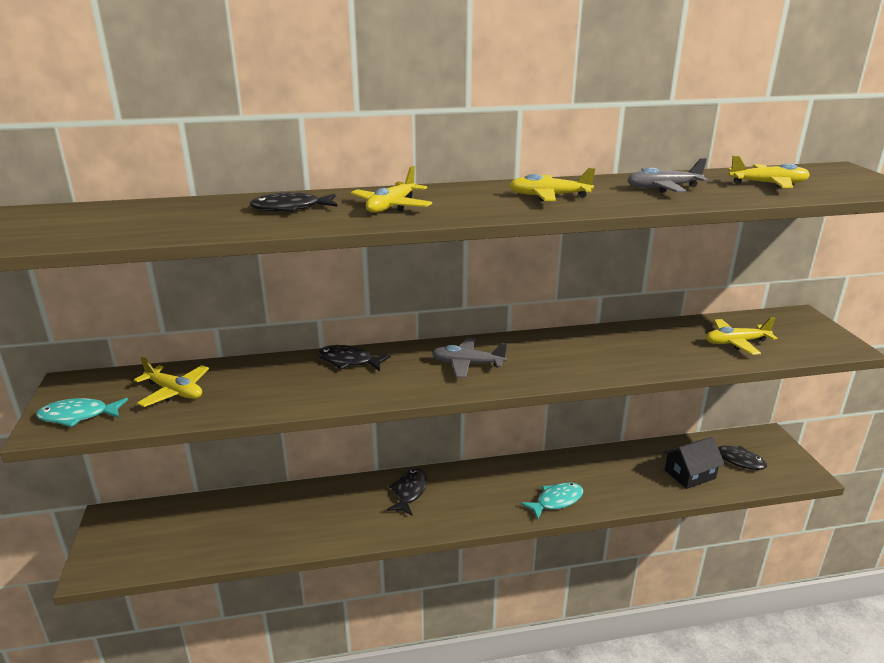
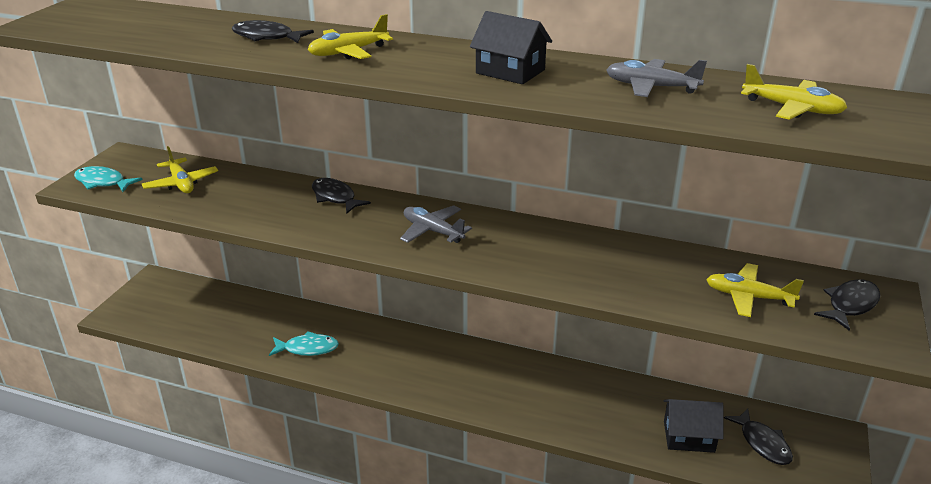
camera: 30 degrees right, 5 degrees up
(409, 492) = (390, 345): black fish -> black fish (850, 305)
(549, 196) = (510, 71): yellow plane -> black house
(556, 501) = (517, 406): turquoise fish -> turquoise fish (307, 348)

